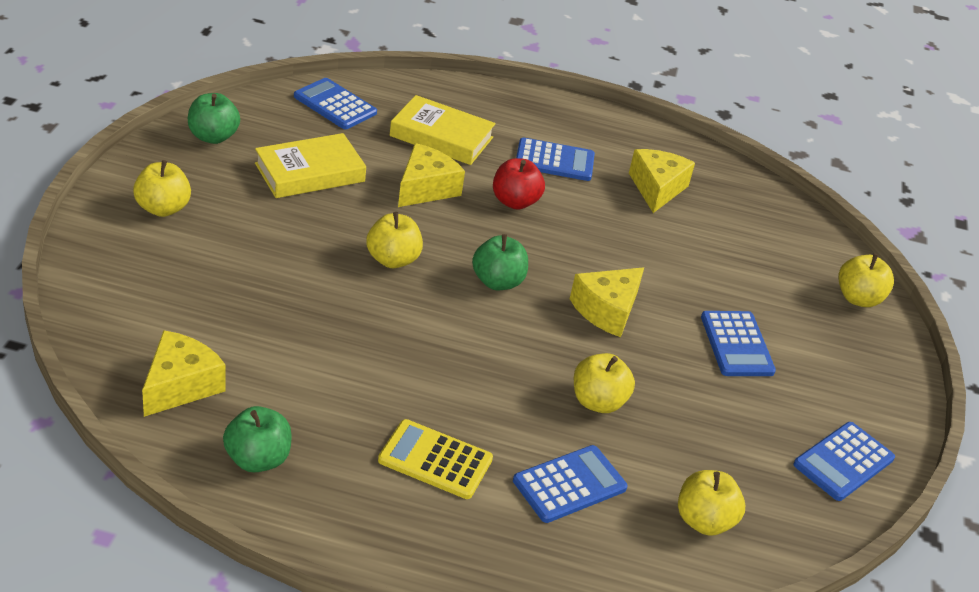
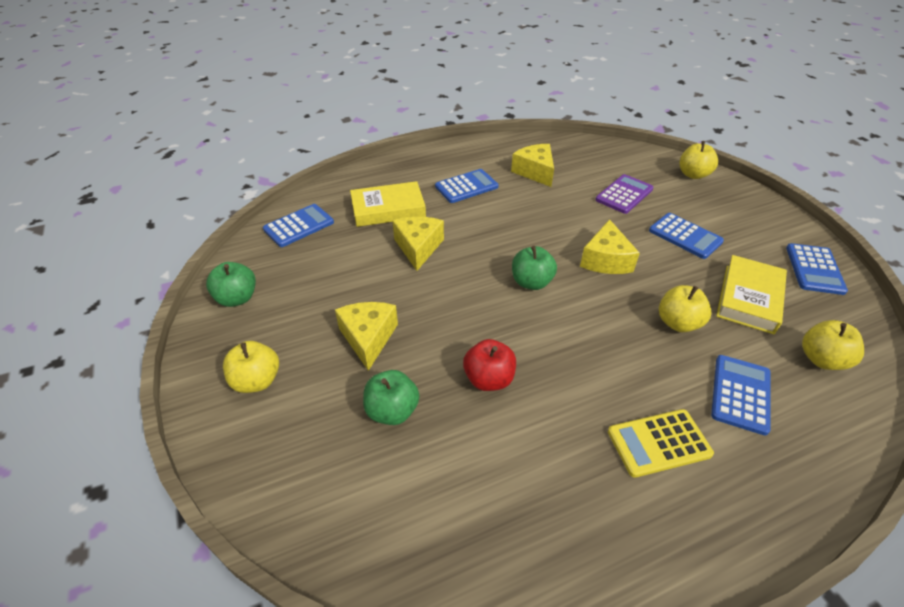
camera: 30 degrees left, 5 degrees up
(180, 385) = (434, 532): yellow cheese -> yellow cheese (368, 338)
(258, 459) = (561, 551): green apple -> green apple (392, 411)
(310, 172) = (334, 283): yellow book -> yellow book (749, 298)
(335, 105) = (299, 226): blue calculator -> blue calculator turned 135 degrees clockwise
(393, 259) = (456, 310): yellow apple -> none
(515, 202) = (477, 224): red apple -> red apple (488, 379)
(730, 268) = (624, 194): none -> purple calculator

